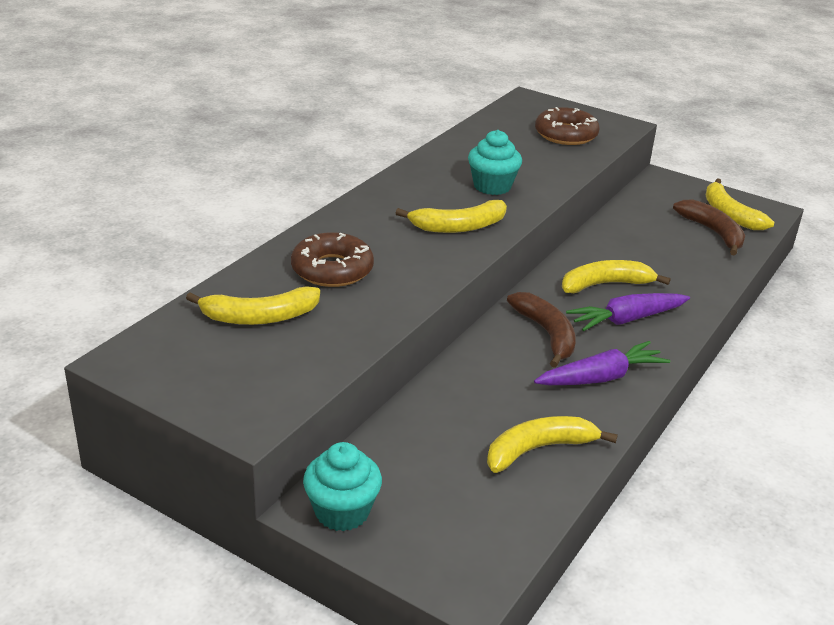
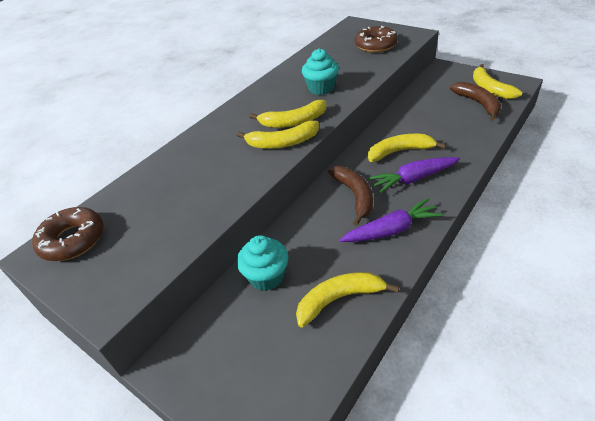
camera: 10 degrees right, 10 degrees up
(259, 317) = (140, 209): yellow banana -> yellow banana (282, 143)
(332, 269) = (200, 165): brown donut -> brown donut (73, 240)
(342, 512) = (183, 367): turquoise cupcake -> turquoise cupcake (266, 276)

